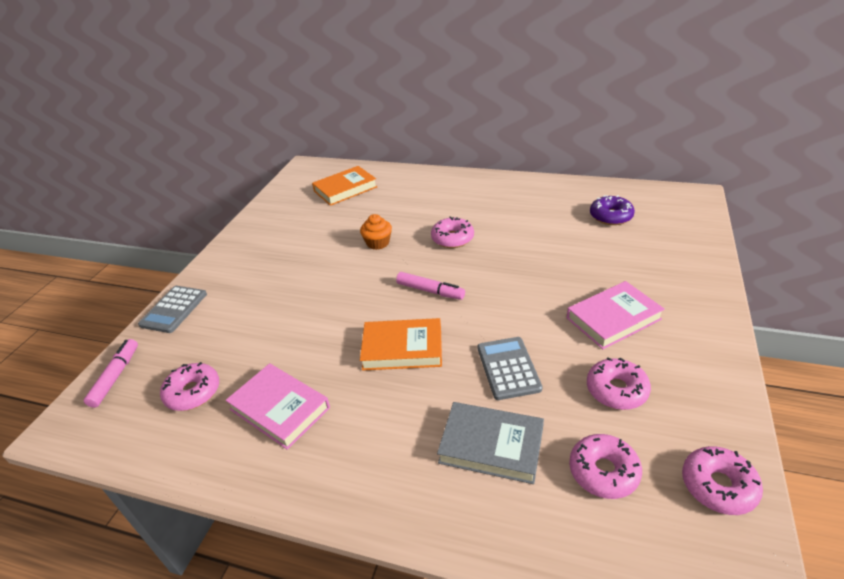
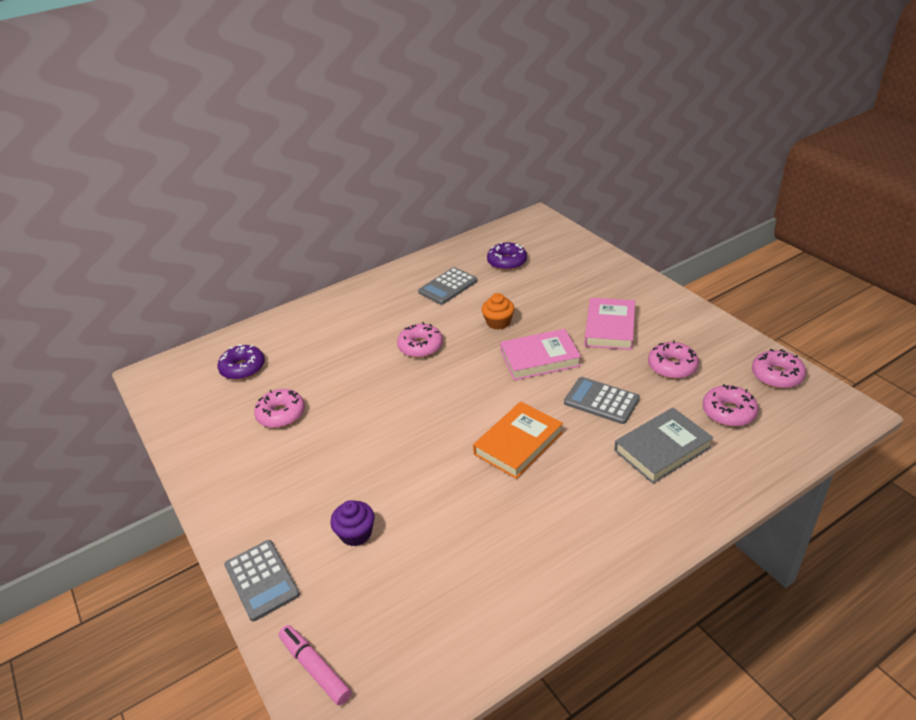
camera: 50 degrees left, 0 degrees up
(193, 392) = (415, 607): pink donut -> pink donut (281, 414)
(240, 323) = (356, 533): none -> purple cupcake
(279, 408) = (504, 551): pink book -> pink book (540, 358)
(345, 189) = (243, 368): orange book -> purple donut
(378, 243) = (363, 390): orange cupcake -> orange cupcake (498, 322)
(430, 291) = (470, 393): pink marker -> none
(536, 209) = (448, 286): none -> grey calculator

